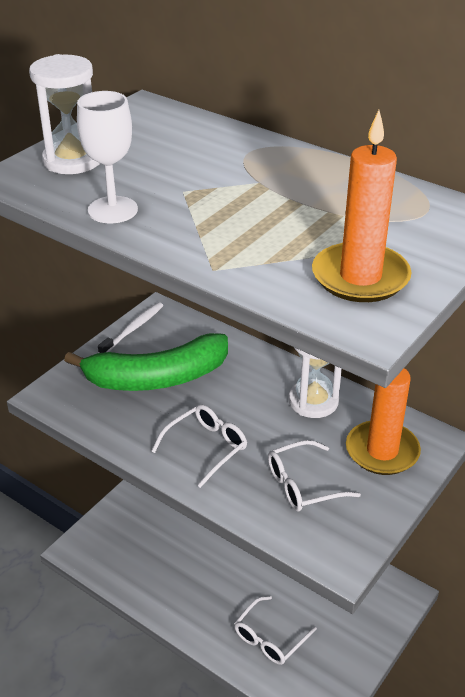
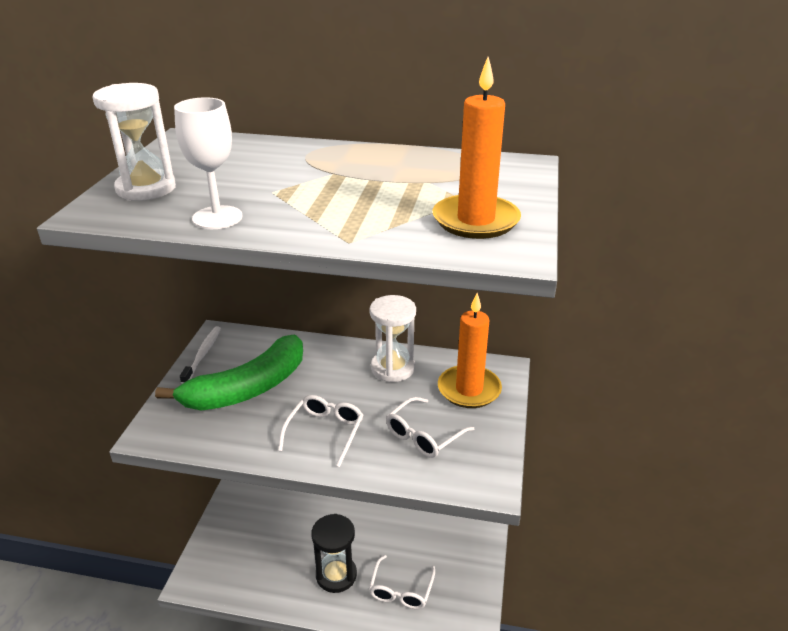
camera: 25 degrees left, 5 degrees down
(212, 597) = (336, 575): none -> black hourglass

